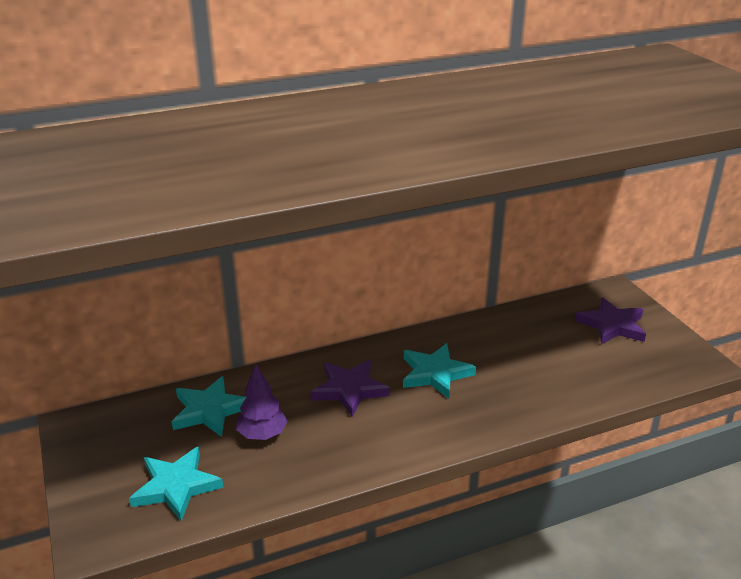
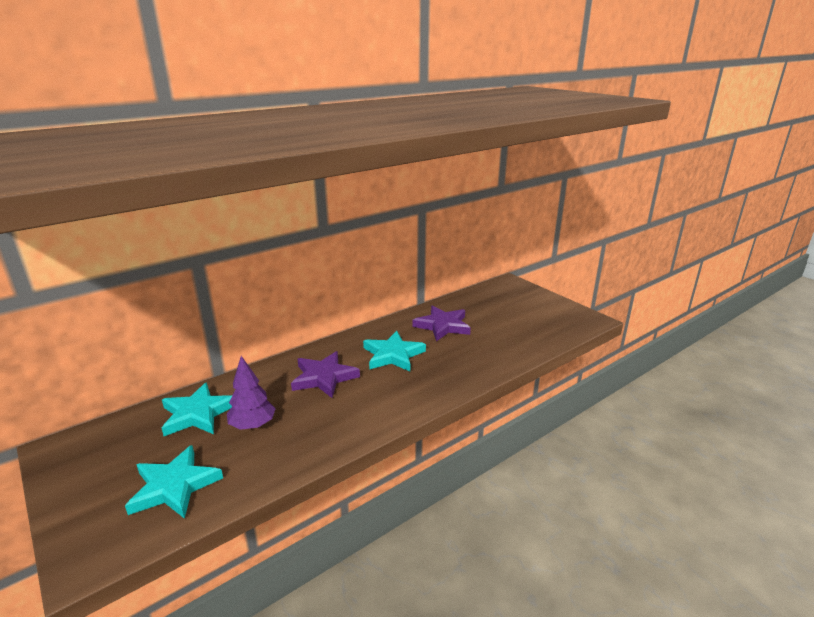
camera: 15 degrees left, 5 degrees down
(612, 325) = (515, 304): purple star -> purple star (443, 326)

